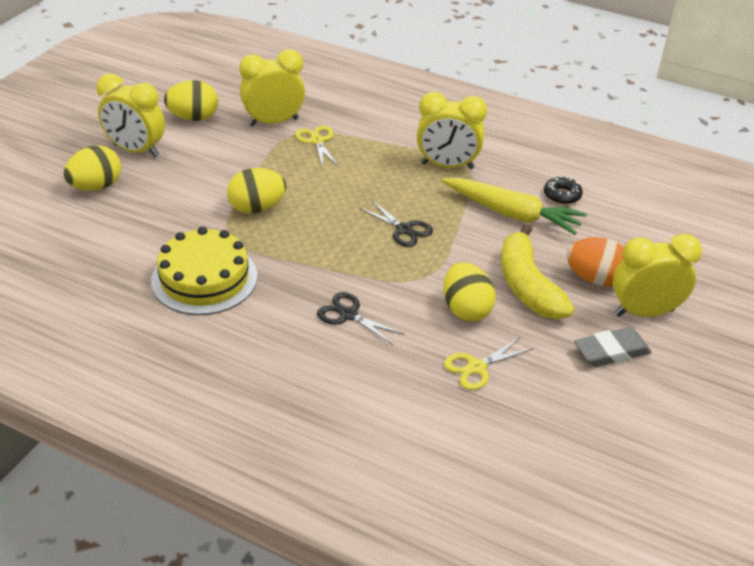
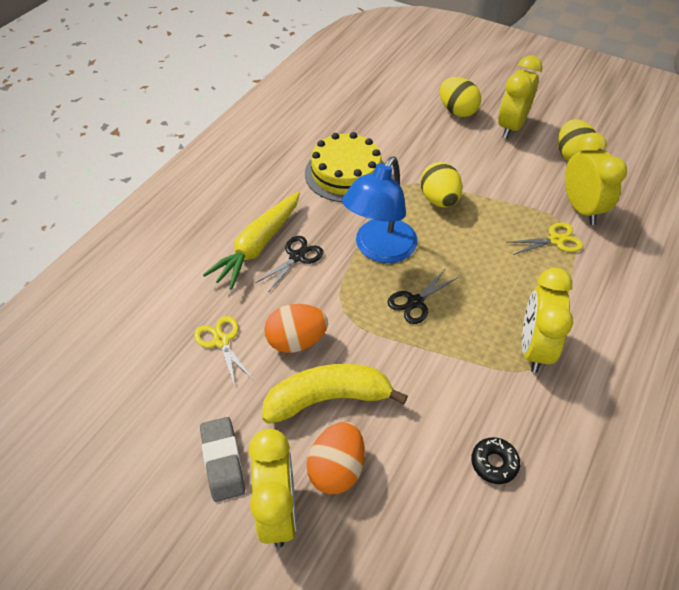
camera: 95 degrees right, 10 degrees up
(334, 252) = (380, 250): none -> blue lamp
(466, 309) = (296, 341): yellow egg -> orange egg
(512, 214) = (450, 401): yellow carrot -> yellow carrot (258, 246)

